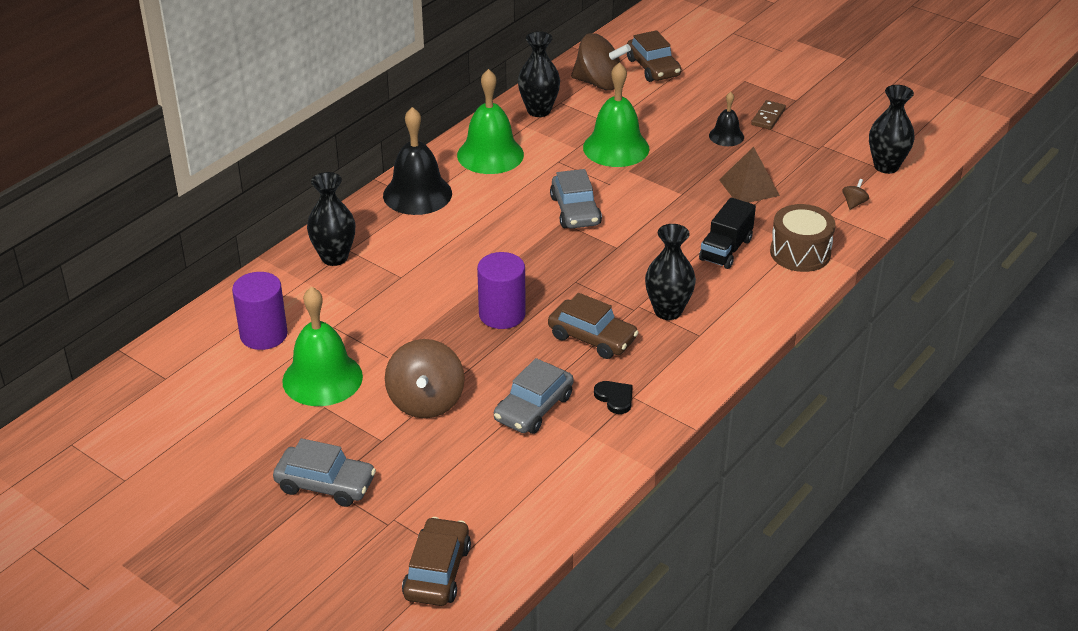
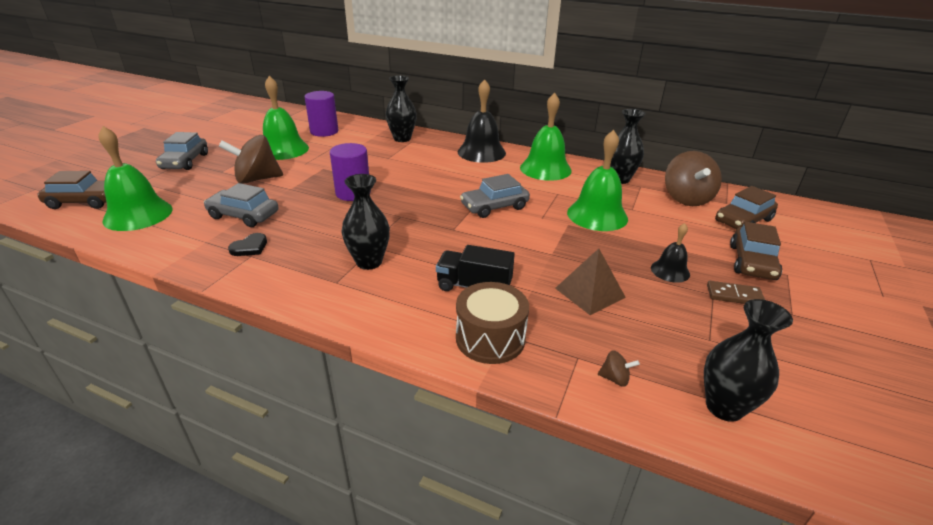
camera: 75 degrees right, 5 degrees down
(499, 507) = (138, 214): none -> green bell
(592, 338) = (328, 230): brown car -> brown car (752, 262)

